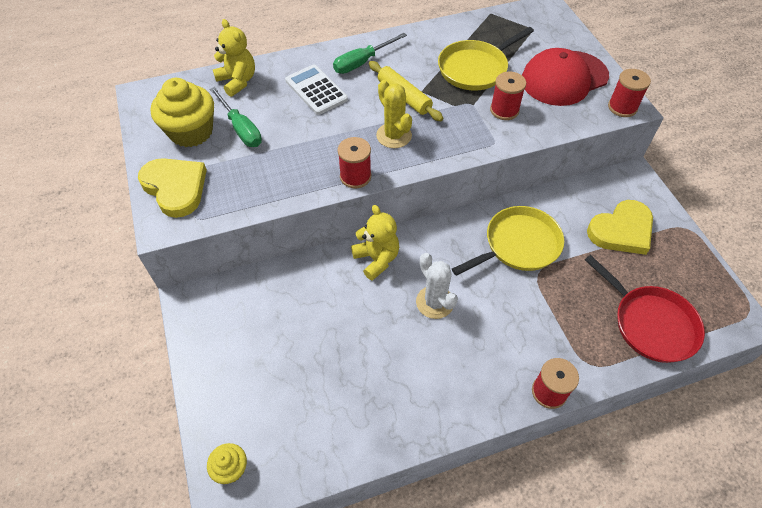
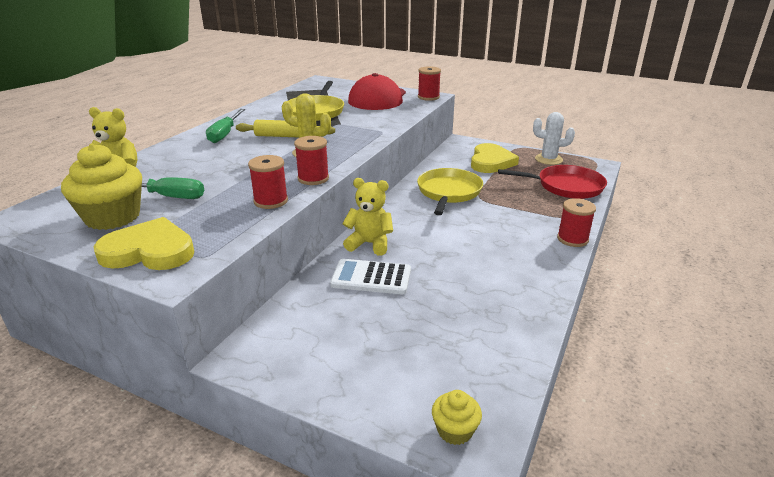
camera: 45 degrees left, 25 degrees down
(316, 90) = (207, 156): white calculator -> white calculator (371, 278)
(434, 302) = (444, 241): white cactus -> white cactus (548, 159)
(504, 110) = (365, 119): red spool -> red spool (271, 201)

